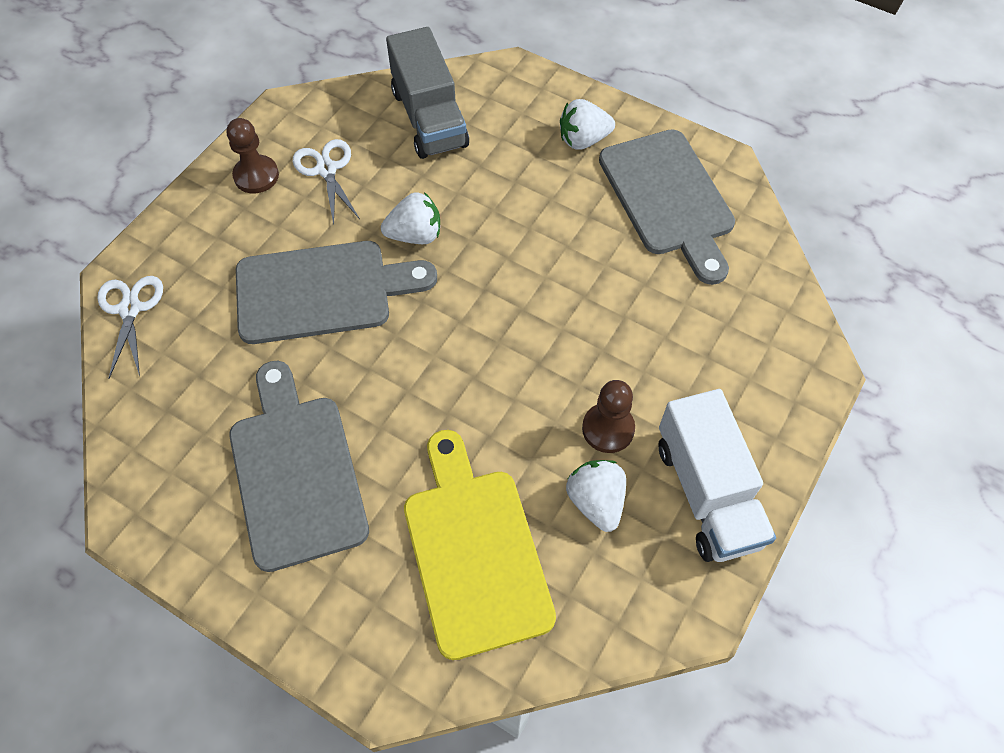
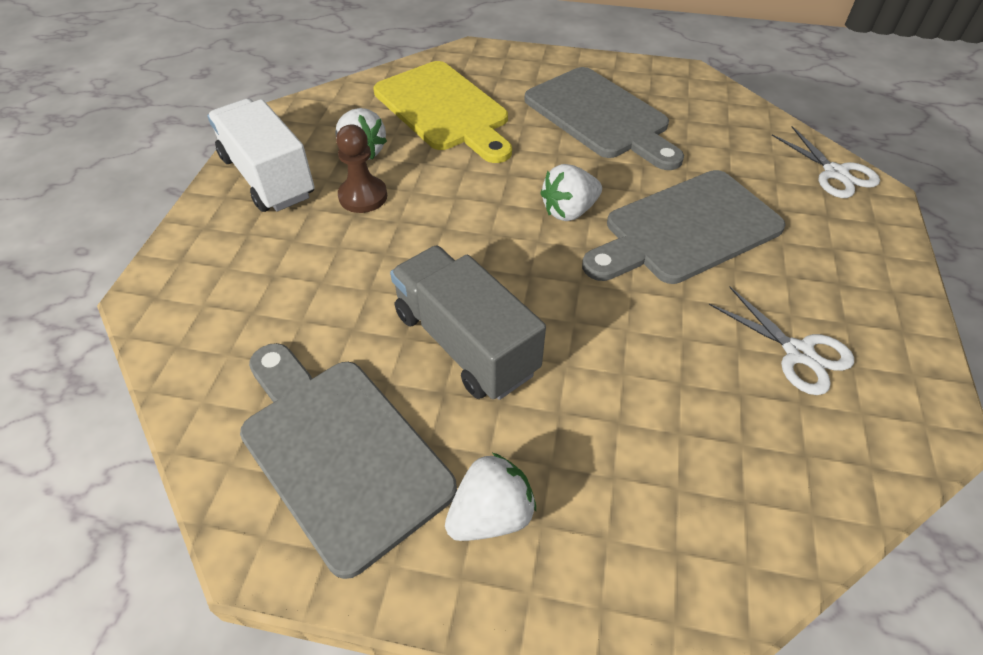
camera: 160 degrees right, 10 degrees down
(256, 176) = (866, 320): brown pawn -> none
(415, 235) = (636, 307): white strawberry -> white strawberry (569, 211)
(429, 118) = (735, 476): grey truck -> grey truck (465, 342)

